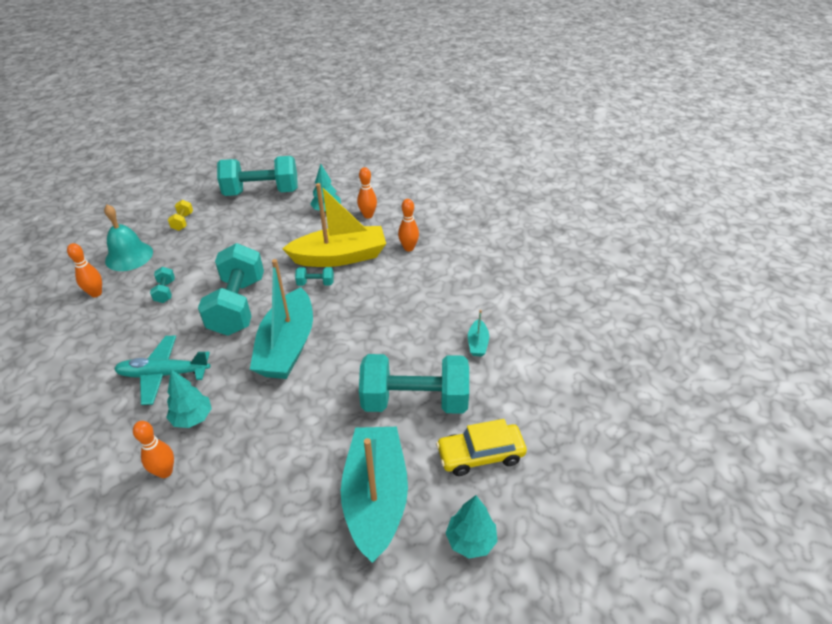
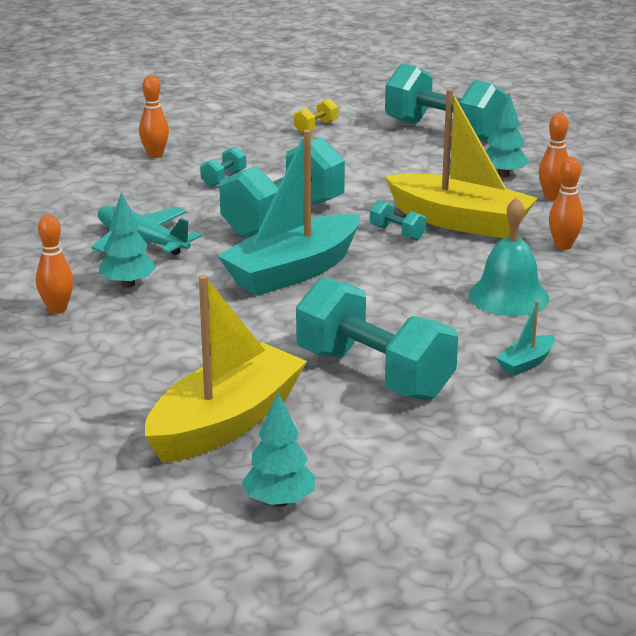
camera: 40 degrees right, 15 degrees down
(129, 256) = (223, 137): turquoise bell -> turquoise bell (508, 296)
(376, 498) = (226, 423): turquoise boat -> yellow boat
(480, 455) = (387, 449): yellow car -> none

